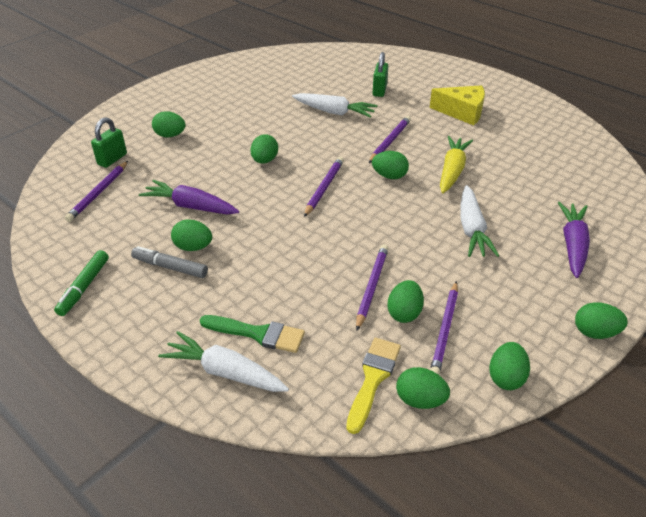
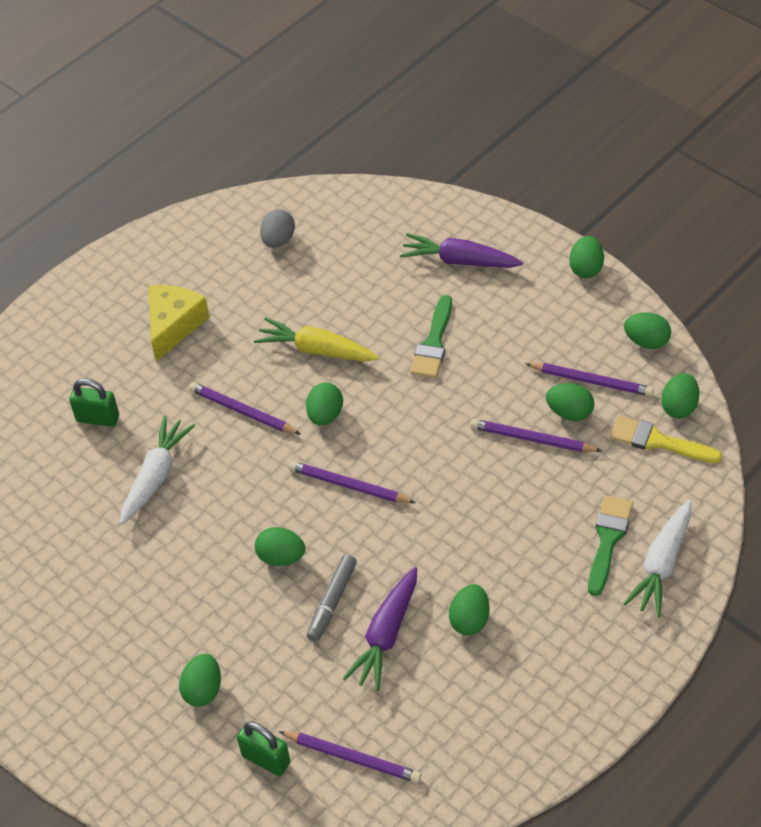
camera: 85 degrees left, 10 degrees up
(84, 287) = (546, 727): green marker -> none
(170, 267) = (507, 639): grey marker -> grey marker (332, 602)
(471, 229) = (433, 343): white carrot -> green brush
(559, 151) = (278, 240): none -> grey egg

